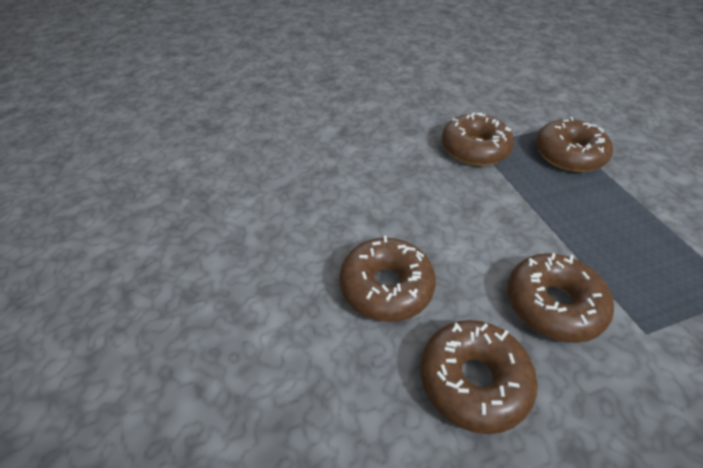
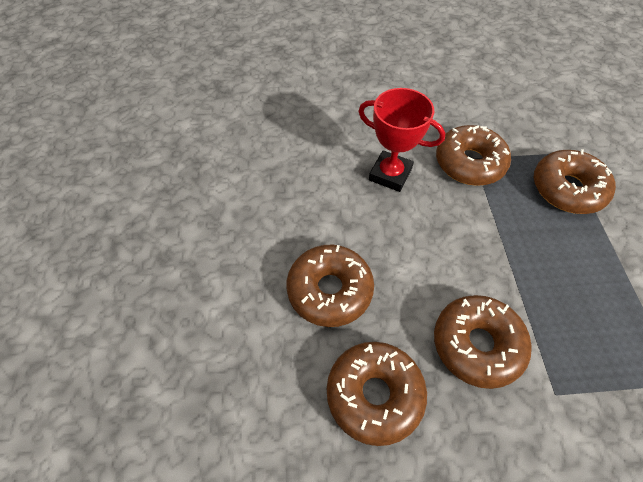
camera: 15 degrees right, 10 degrees up
(405, 170) = (390, 174): none -> red trophy

